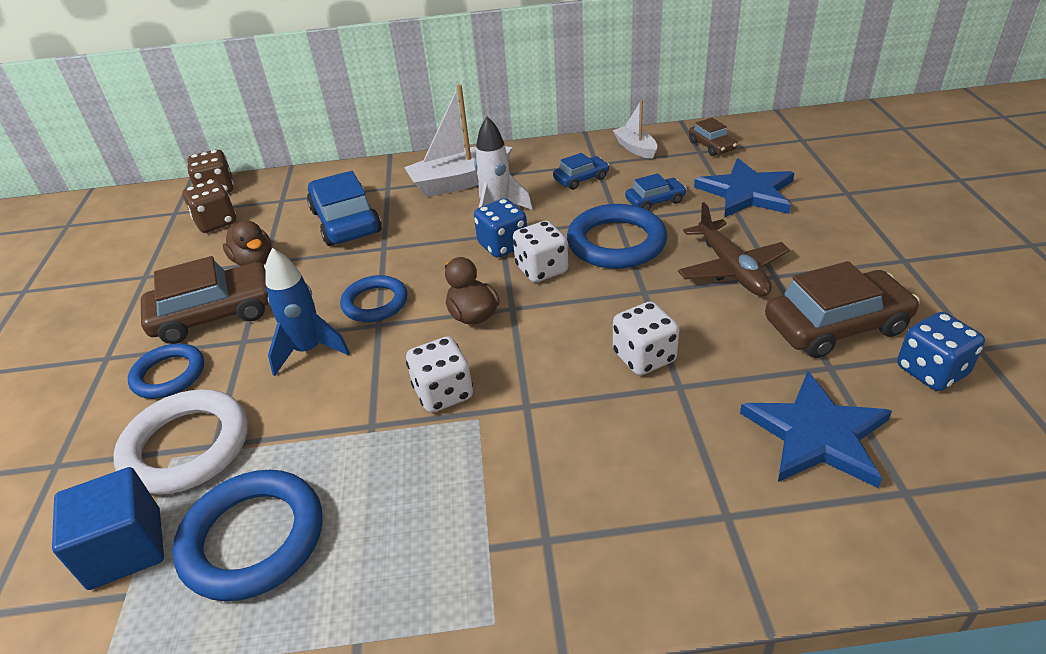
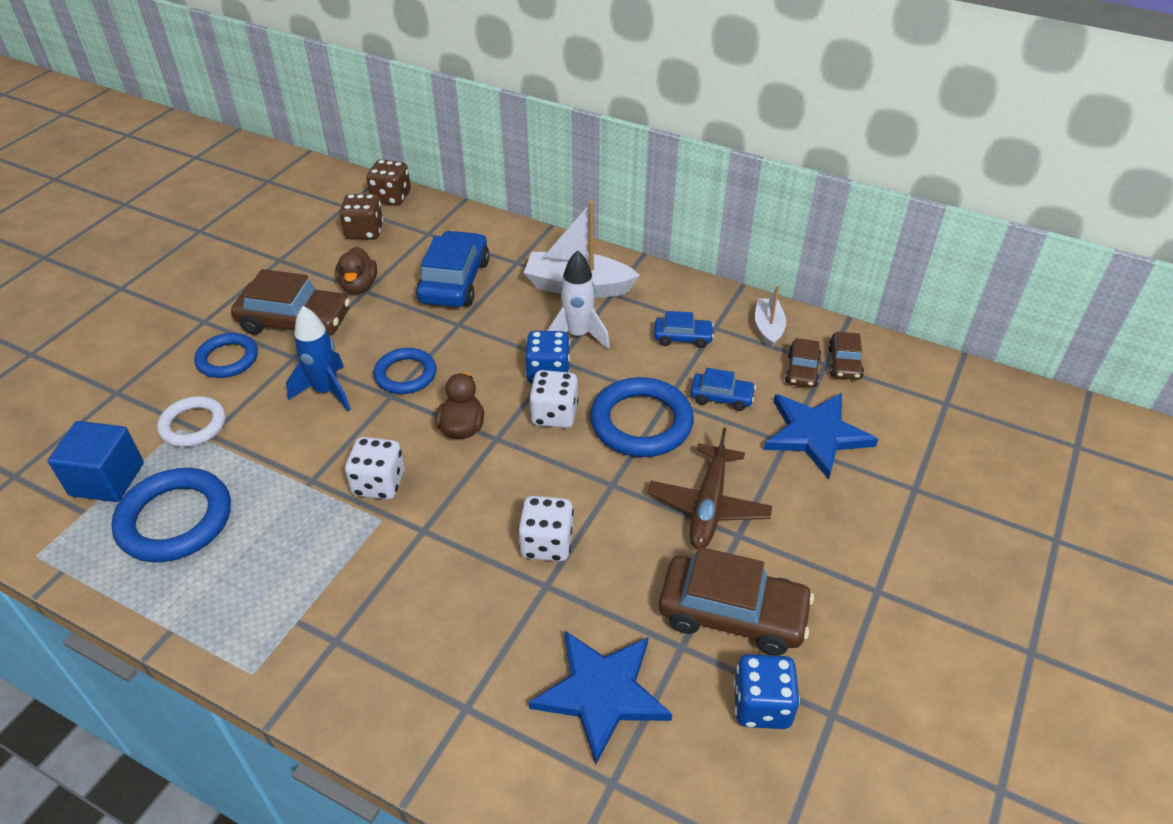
camera: 30 degrees right, 5 degrees up
(186, 447) = (193, 425): white ring -> white ring, size x0.63
(689, 162) = (802, 370): none -> brown car

